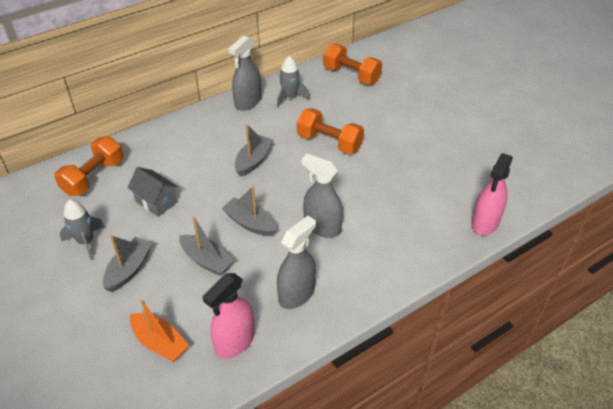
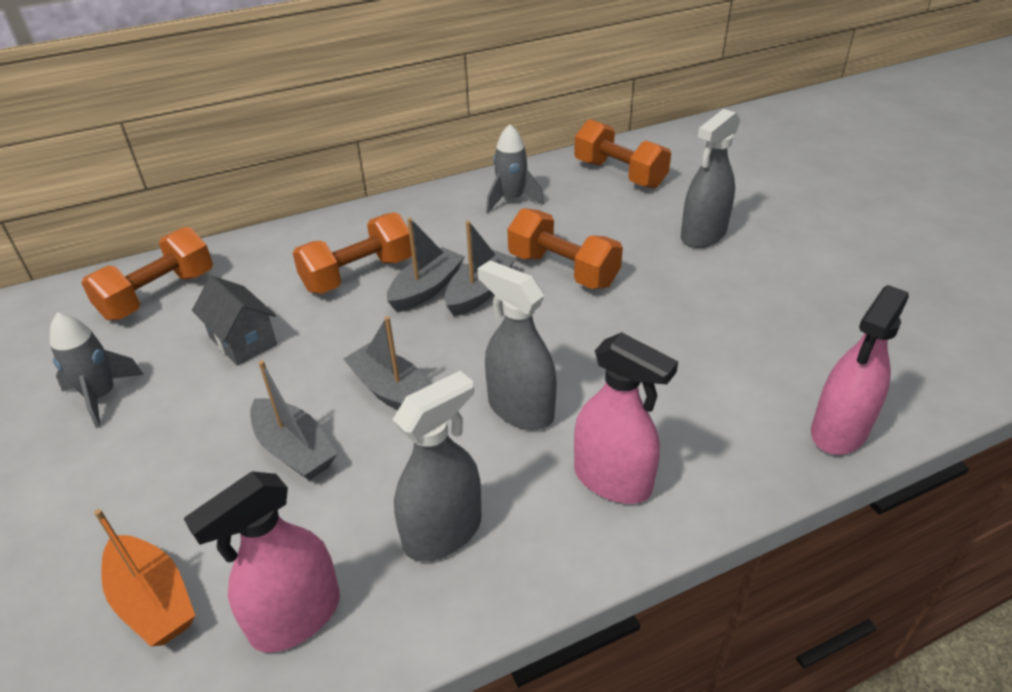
camera: 10 degrees right, 5 degrees down
(129, 269) = (153, 452): grey boat -> grey boat (479, 292)
(211, 154) = (358, 274): none -> orange dumbbell
(248, 102) = (441, 202): grey spray bottle -> grey spray bottle (703, 235)
(376, 259) = (612, 480): none -> pink spray bottle

